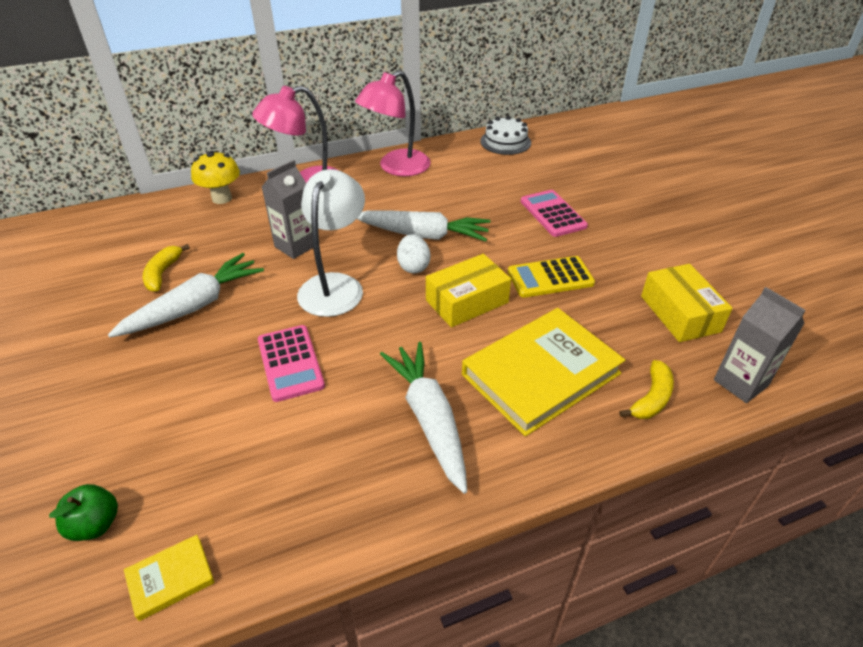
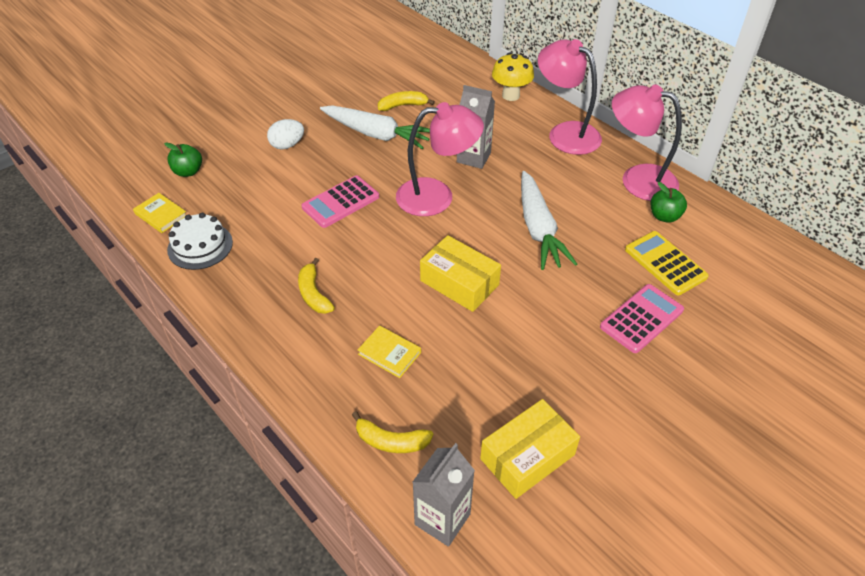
camera: 70 degrees right, 5 degrees up
(335, 285) = (437, 196): white lamp -> pink lamp
(413, 266) = (488, 235): white egg -> white egg (287, 145)
(429, 419) = (314, 294): white carrot -> yellow banana
(448, 169) = (664, 216): none -> green apple
(505, 142) = (763, 248): white cake -> white cake (200, 246)
(540, 374) = (389, 353): yellow book -> yellow book, size x0.43
(550, 278) = (527, 336): yellow calculator -> yellow calculator (665, 263)

